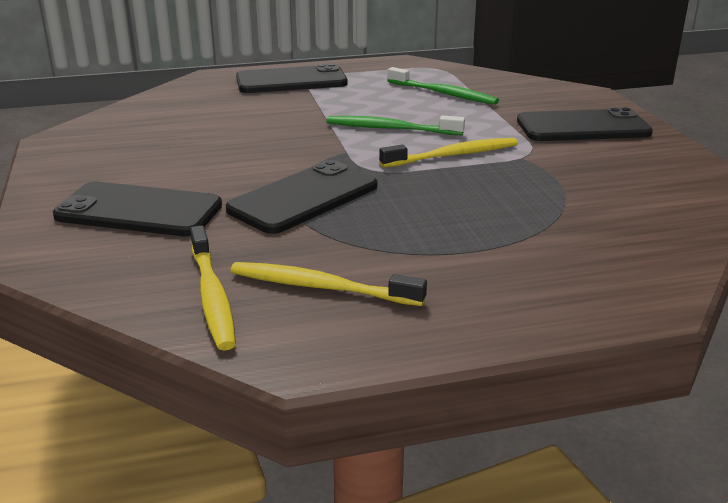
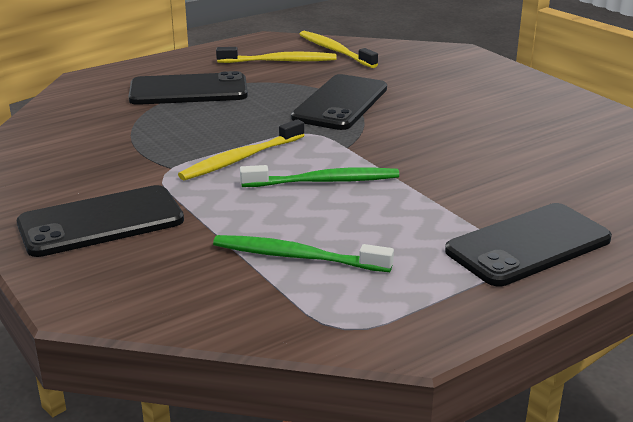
camera: 160 degrees right, 0 degrees up
(139, 211) = (443, 79): black phone -> black phone (188, 90)

